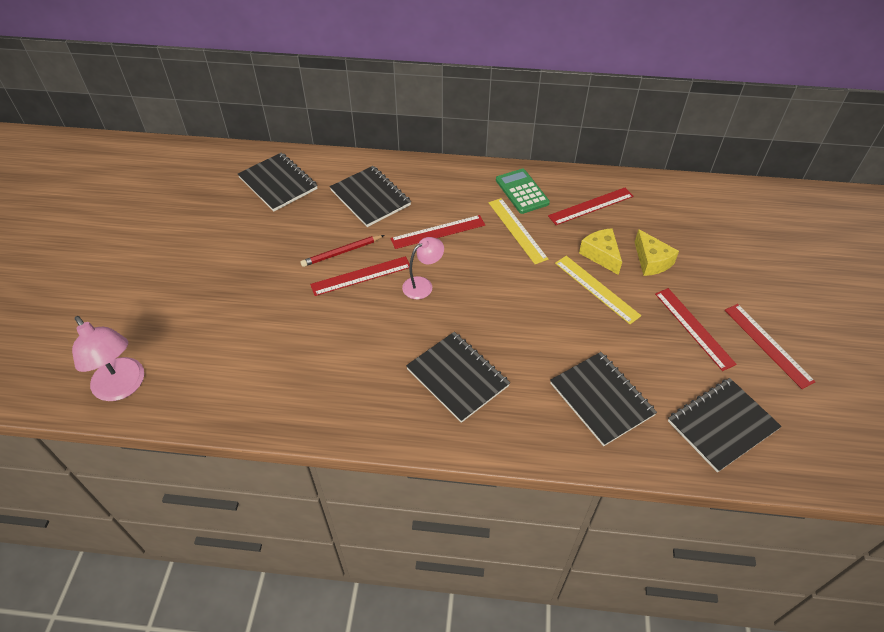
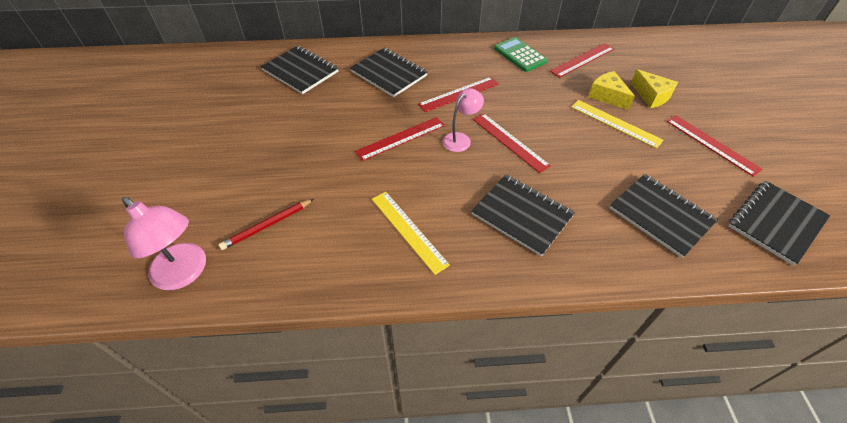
camera: 10 degrees left, 0 degrees up
(341, 252) = (376, 121): red pencil -> red pencil (267, 226)
(517, 230) = (527, 85): yellow ruler -> yellow ruler (408, 231)
(767, 345) = (779, 150): red ruler -> red ruler (509, 142)

